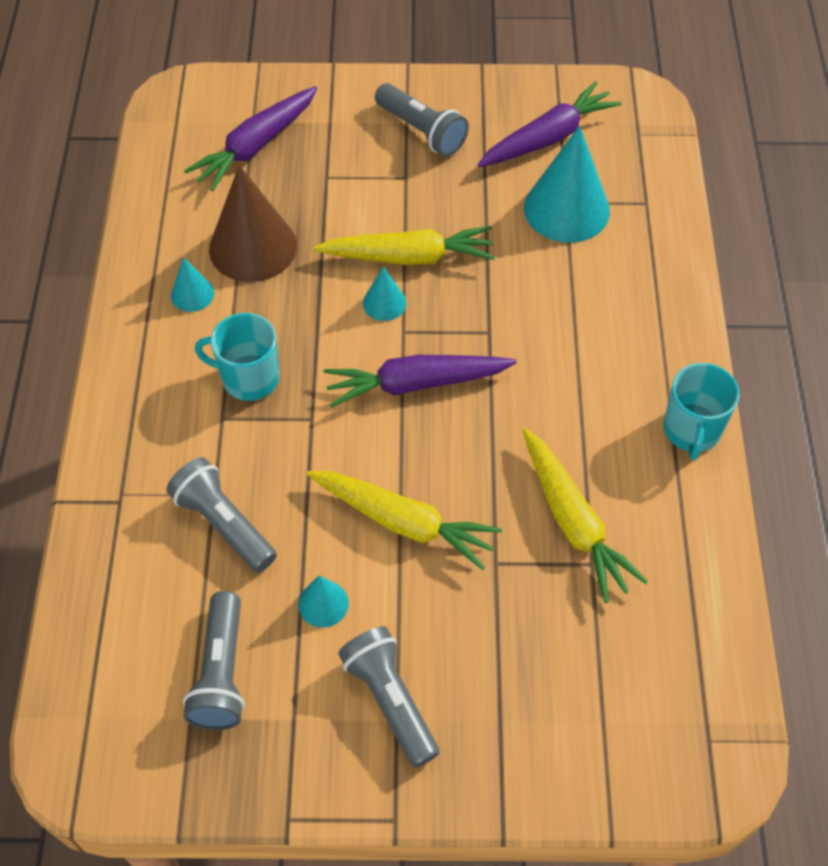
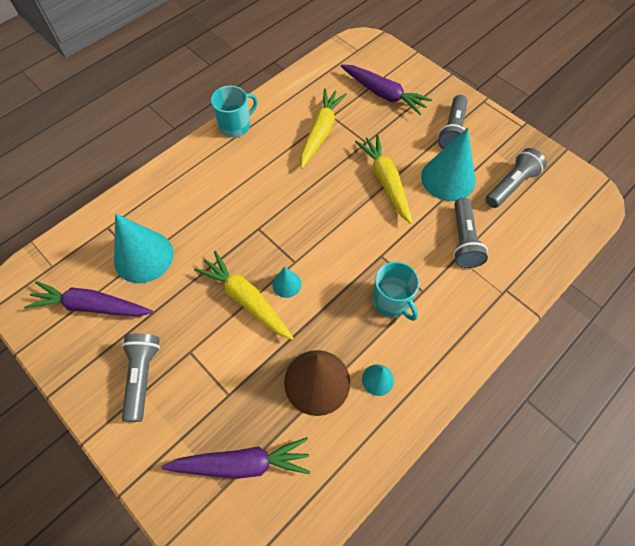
camera: 135 degrees left, 5 degrees up
(323, 603) = (448, 178): turquoise cone -> turquoise cone, size x2.07
(415, 384) = (318, 232): purple carrot -> purple carrot (384, 94)

